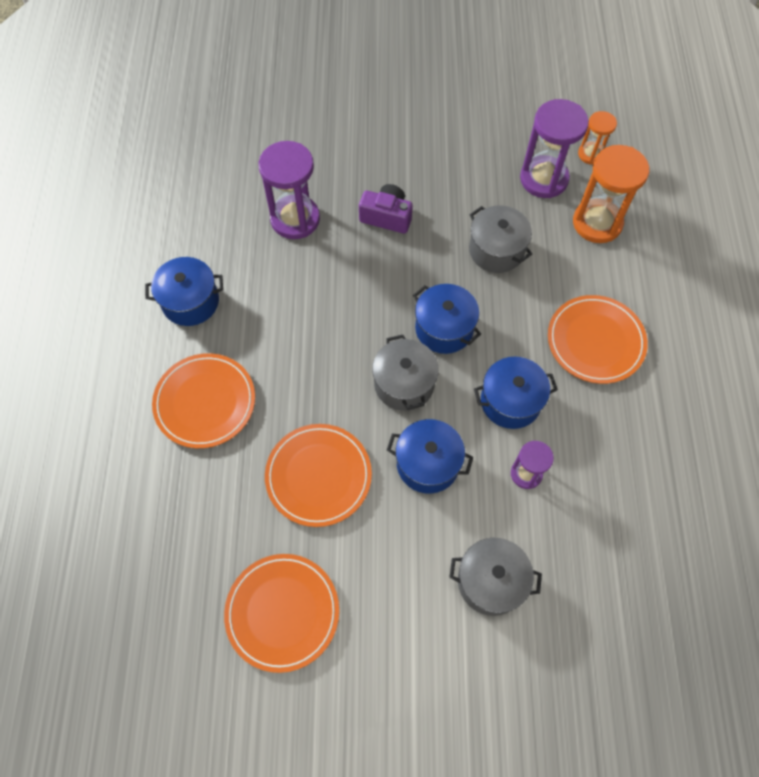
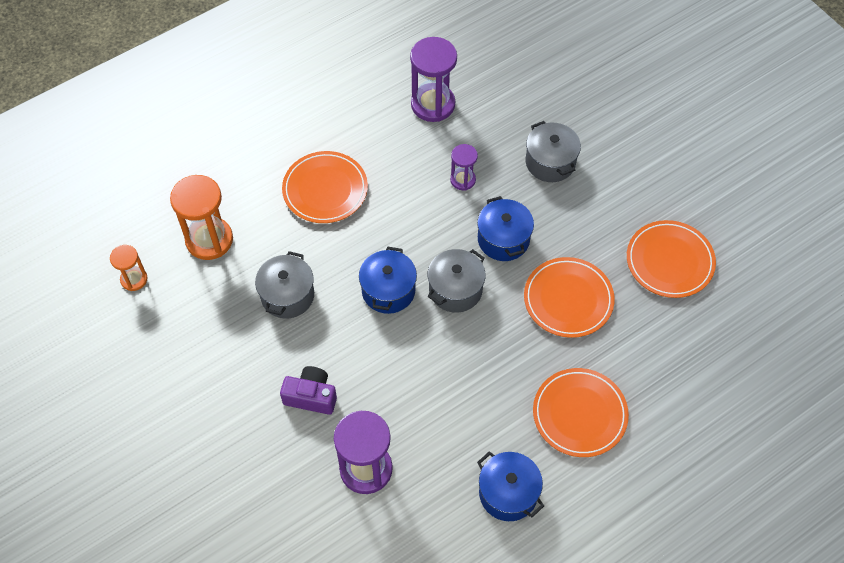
camera: 125 degrees left, 5 degrees down
(386, 217) = (311, 396): purple camera -> purple camera turned 120 degrees clockwise
(510, 401) = (416, 216): blue pot -> none
(544, 179) = (186, 300): purple hourglass -> purple hourglass (433, 104)

